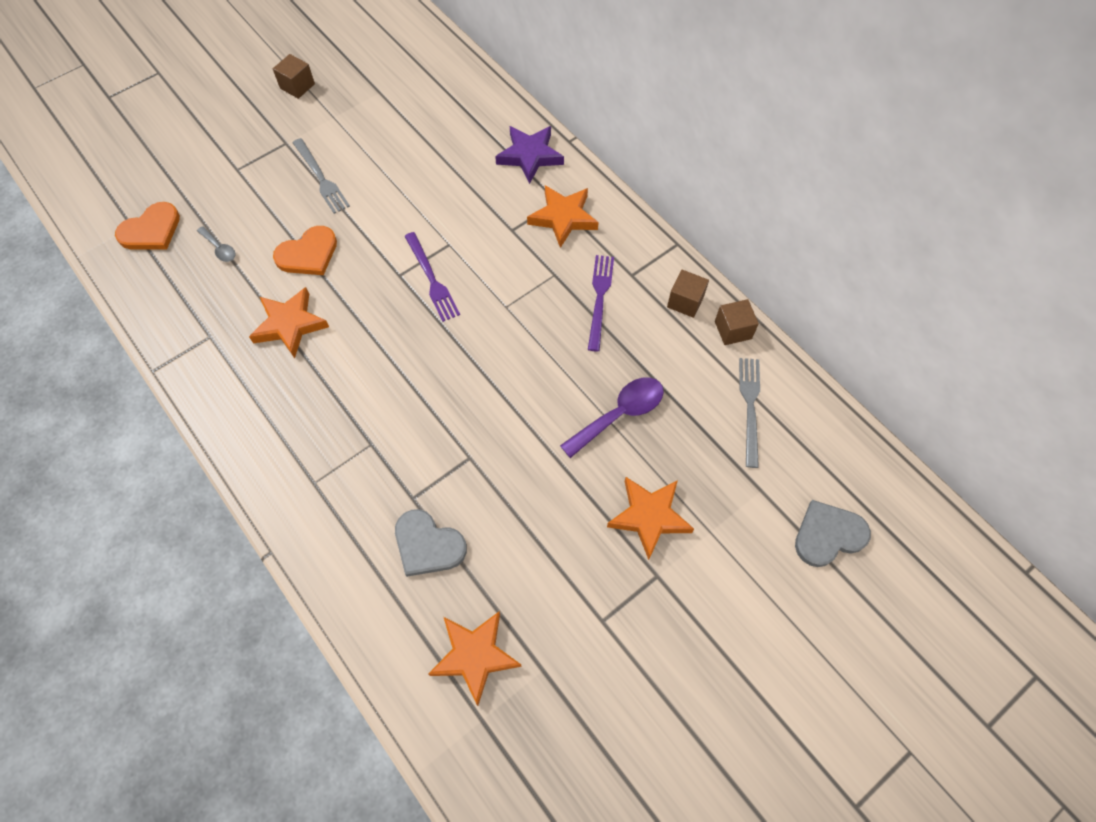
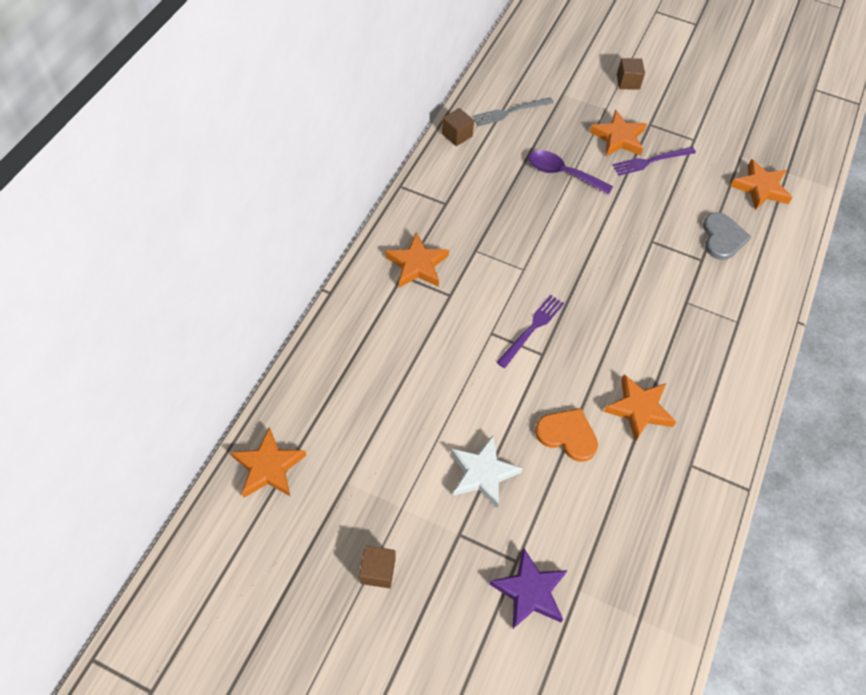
camera: 120 degrees left, 5 degrees down
(151, 230) = (632, 594): orange heart -> none
(219, 248) = (609, 515): grey spoon -> none
(321, 178) = (482, 473): grey fork -> white star
(424, 52) = (268, 467): none -> orange star
(530, 156) = (363, 314): purple star -> purple star (530, 591)
(599, 298) = (479, 215): purple fork -> purple fork (651, 161)
(685, 301) = (450, 166): brown cube -> brown cube (628, 82)
(828, 535) = (568, 60): grey heart -> none

